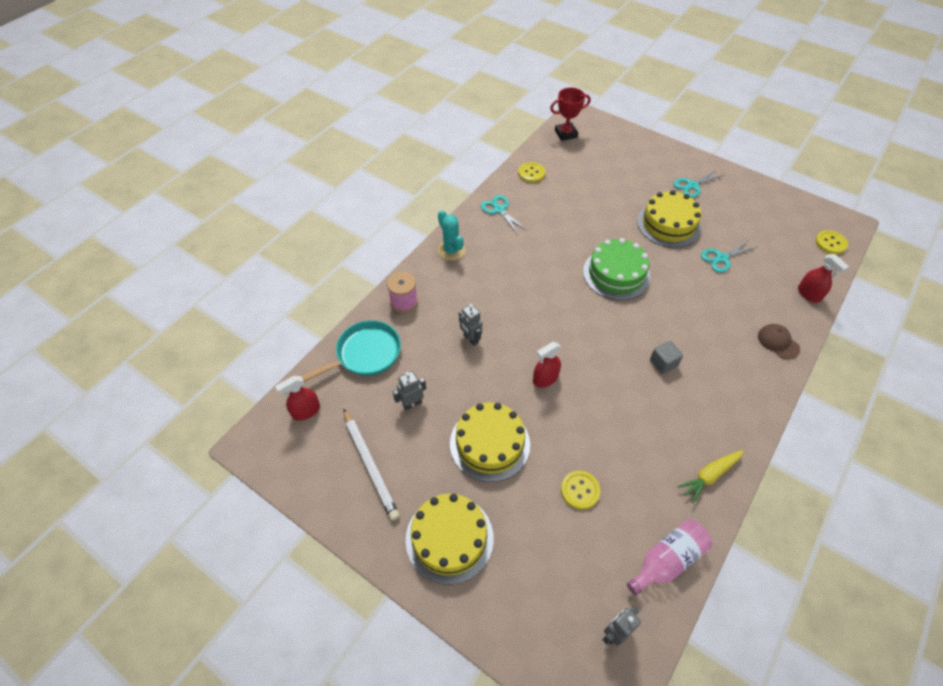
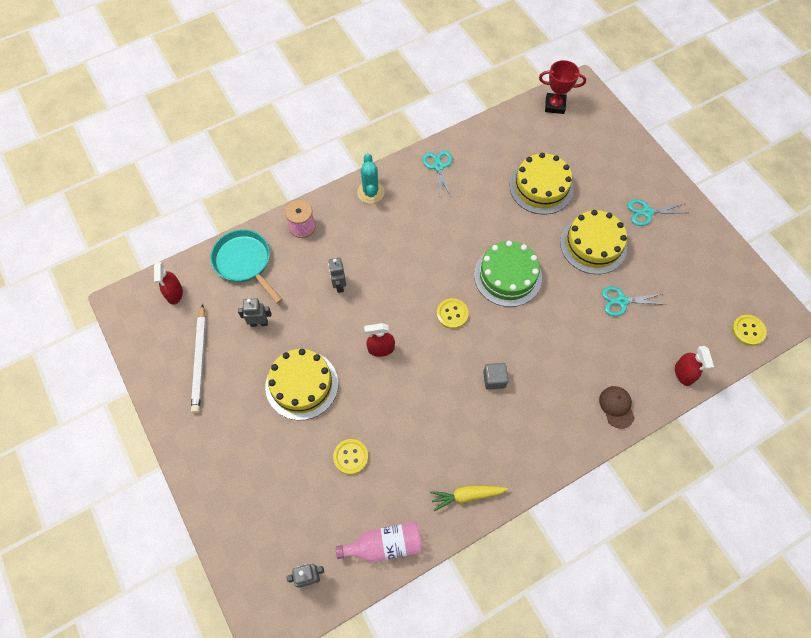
camera: 25 degrees right, 10 degrees up
(306, 411) = (174, 293): red spray bottle -> red spray bottle turned 90 degrees counterclockwise
(365, 354) = (245, 262): turquoise pan -> turquoise pan turned 120 degrees counterclockwise
(449, 538) = (227, 446): yellow cake -> yellow cake (541, 187)
(531, 173) = (493, 138): yellow button -> yellow button (452, 314)

